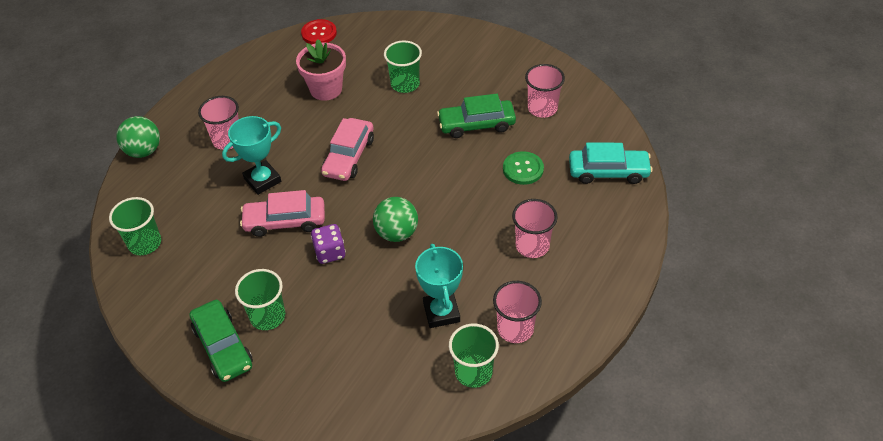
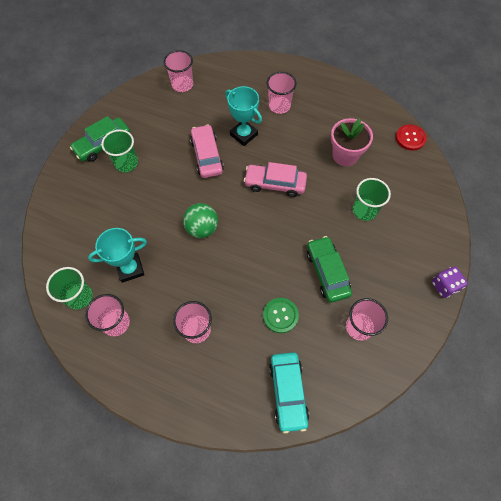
camera: 80 degrees right, 15 degrees up
(144, 151) = (261, 63): green ball -> none
(145, 243) = (182, 84): green cup -> pink cup
(330, 252) = (181, 188): purple dice -> purple dice (444, 286)

